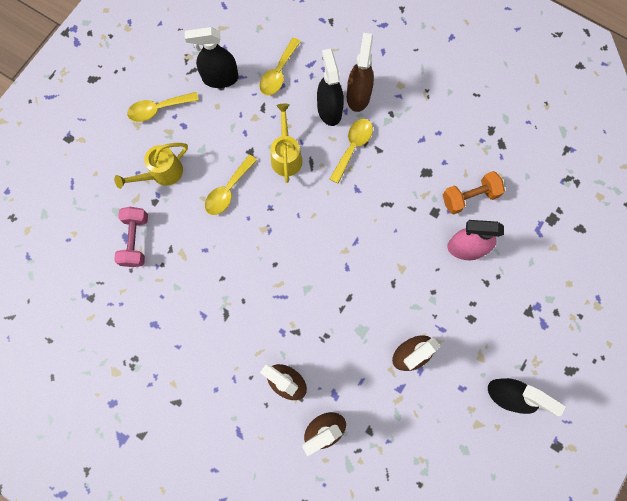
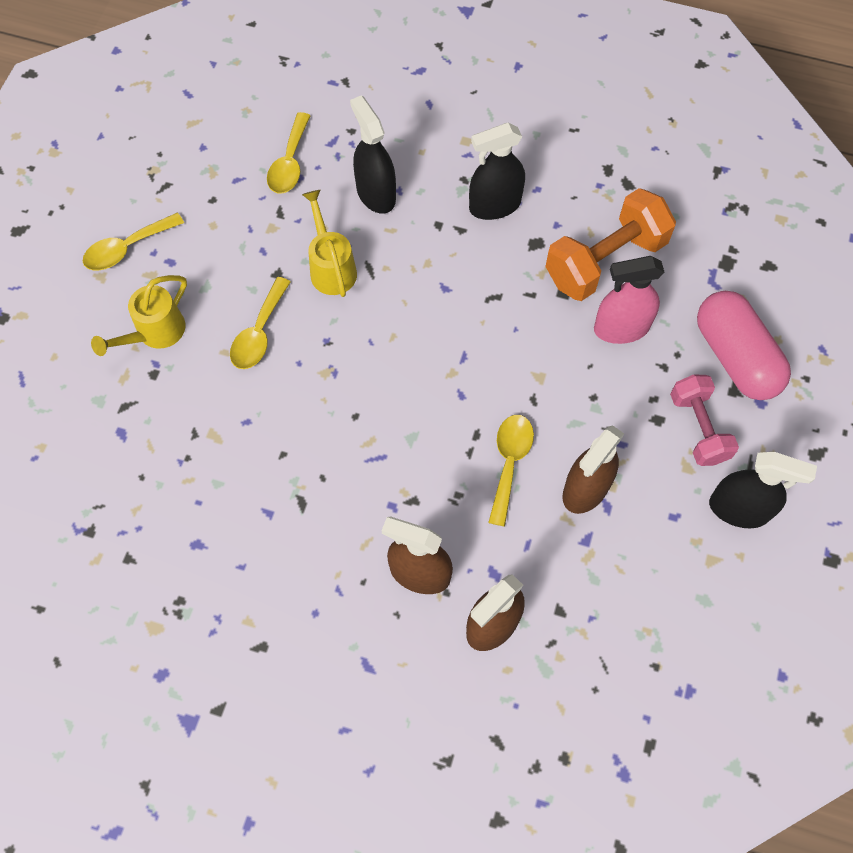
camera: 15 degrees left, 10 degrees down
(136, 240) = (139, 433): pink dumbbell -> pink dumbbell (698, 428)
(220, 78) = (208, 188): black spray bottle -> black spray bottle (494, 205)
(353, 147) = (423, 234): yellow spoon -> yellow spoon (509, 463)
(358, 96) = (411, 167): brown spray bottle -> none
(469, 197) = (605, 261): orange dumbbell -> orange dumbbell, size x1.55
(537, 288) = (735, 357): none -> pink capsule

